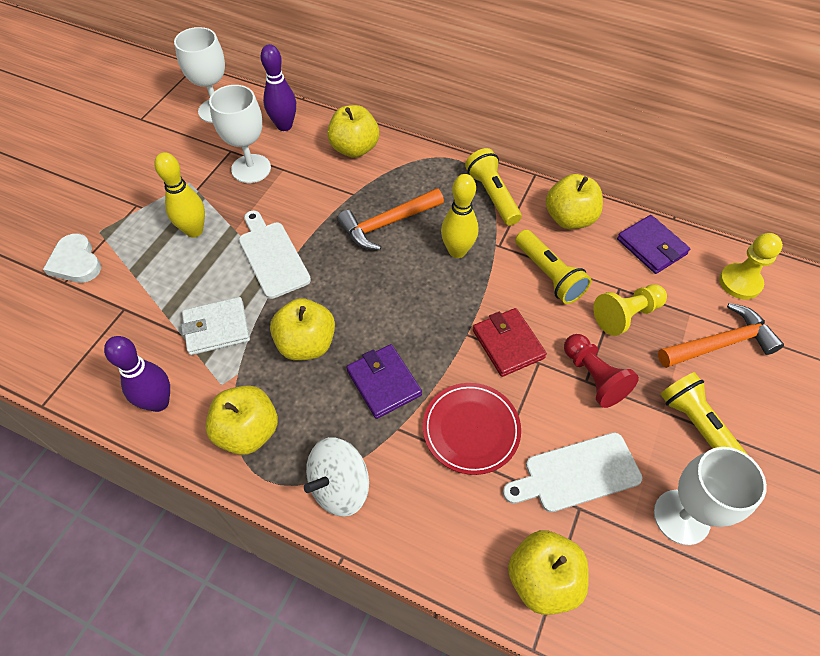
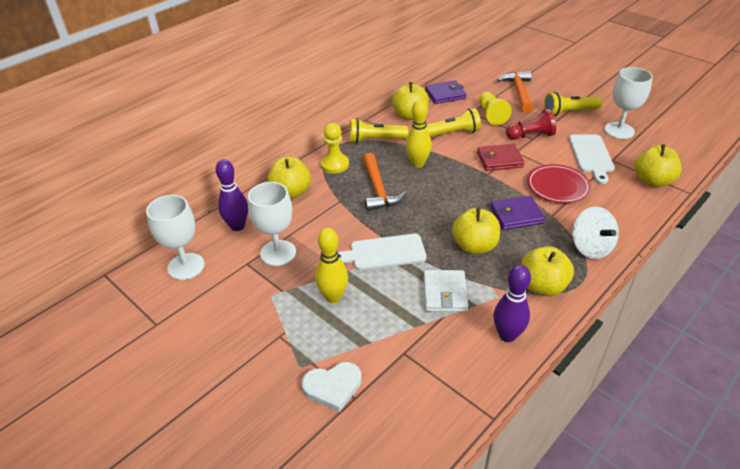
camera: 70 degrees left, 15 degrees down
(740, 282) = (481, 76): yellow pawn -> yellow pawn (335, 165)

